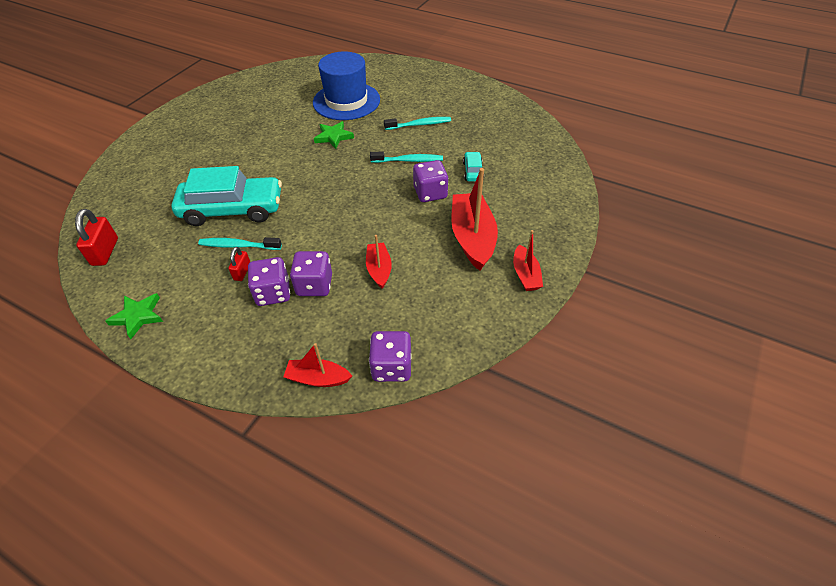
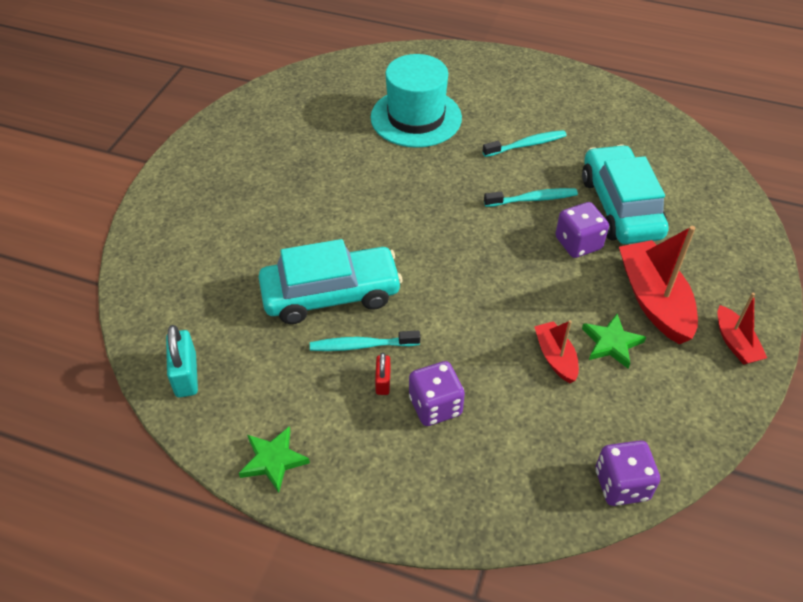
camera: 10 degrees left, 0 degrees up
(105, 252) = (186, 375): red padlock -> turquoise padlock
(314, 285) = (483, 389): purple dice -> none
(318, 378) = (538, 512): red boat -> none
(333, 137) = (420, 173): green star -> green star (611, 343)
(346, 101) = (416, 118): blue hat -> turquoise hat
(473, 171) = (620, 207): turquoise car -> turquoise car, size x2.34

